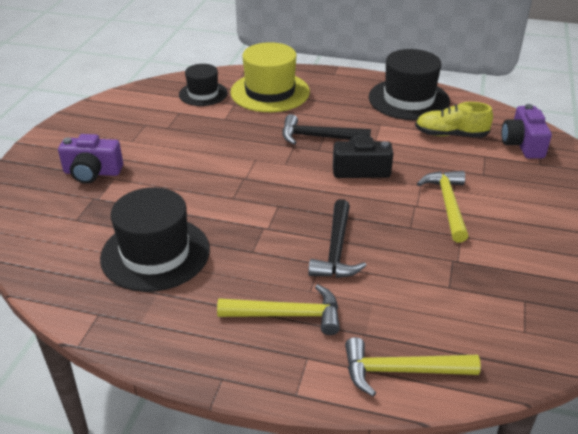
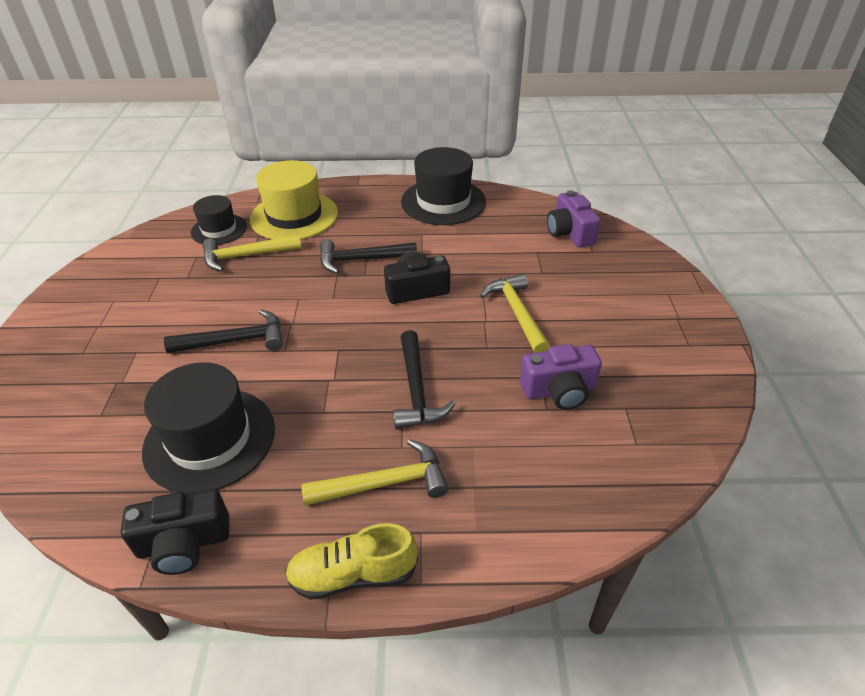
camera: 15 degrees left, 5 degrees up
(92, 172) = (107, 349): purple camera -> purple camera (559, 390)
(117, 324) = (184, 544): none -> black camera
(194, 183) = (236, 340): none -> black hammer
(400, 371) = (526, 523): yellow hammer -> yellow hammer (246, 256)
(451, 135) = (497, 234): yellow shoe -> yellow shoe (353, 574)

